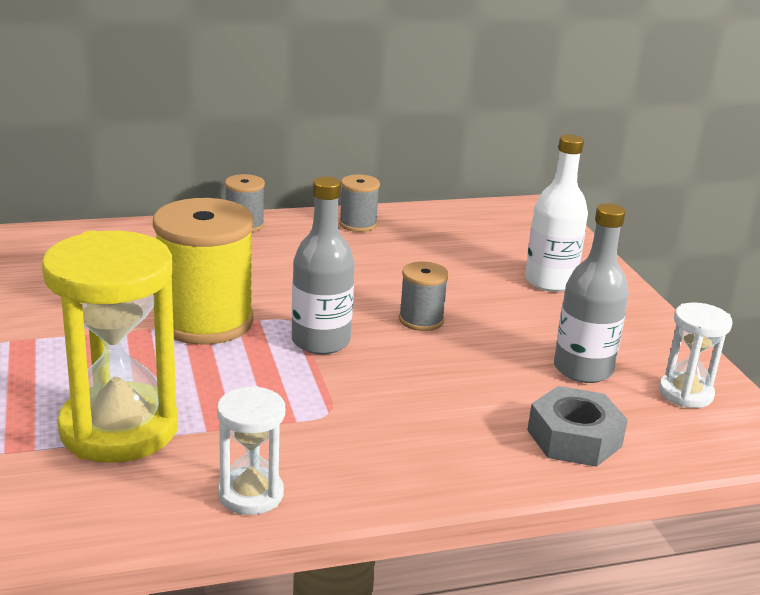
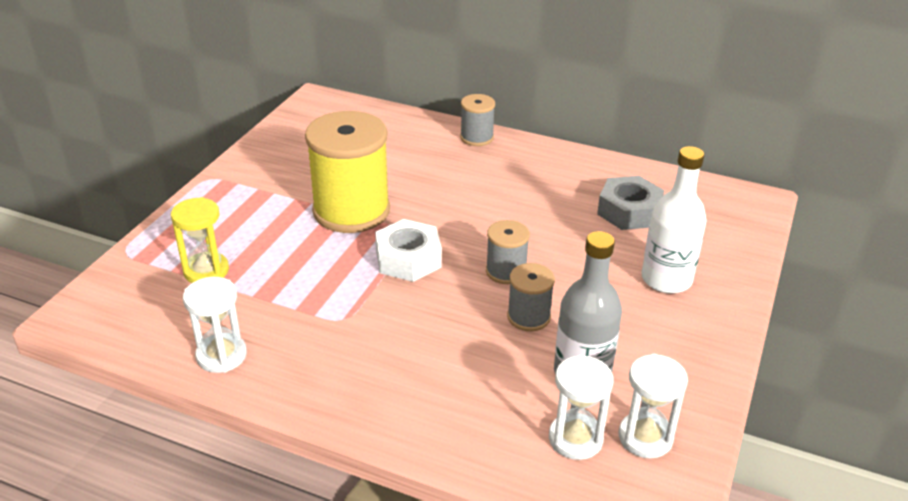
camera: 40 degrees right, 10 degrees up
(119, 429) = (206, 271): yellow hourglass -> yellow hourglass, size x0.52
(320, 341) = (408, 259): grey bottle -> white nut
(358, 224) = (567, 165): grey spool -> grey spool (528, 317)
(574, 438) = (491, 428): grey nut -> grey nut (629, 211)
(643, 417) = (575, 439): none -> white hourglass

